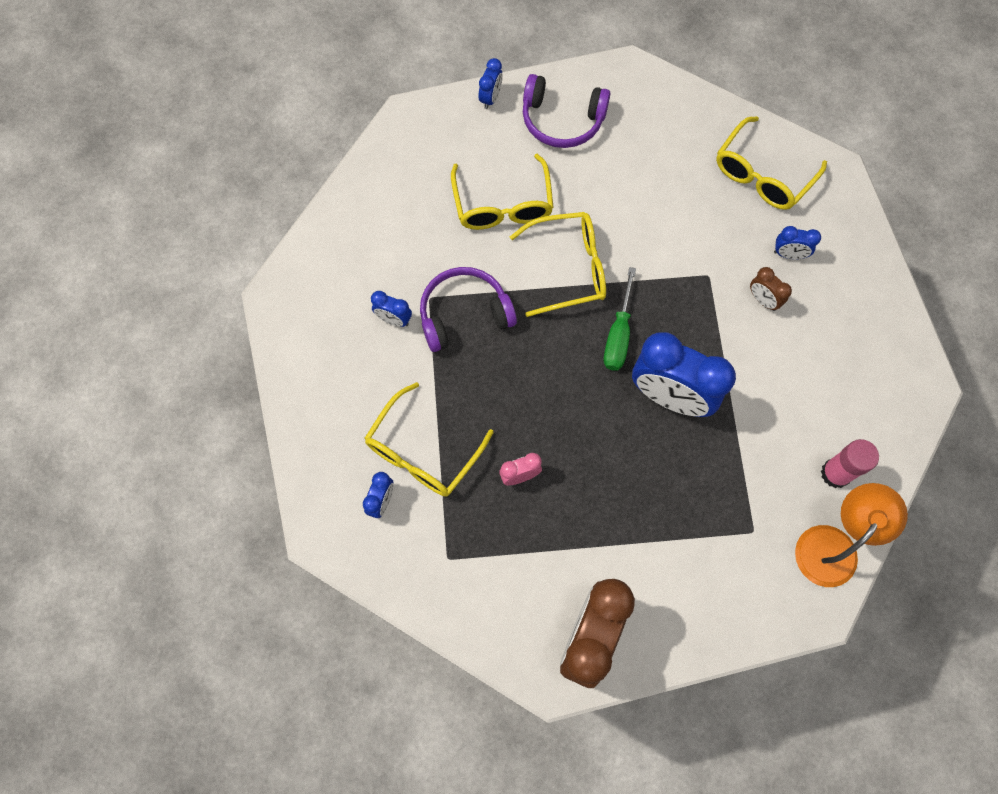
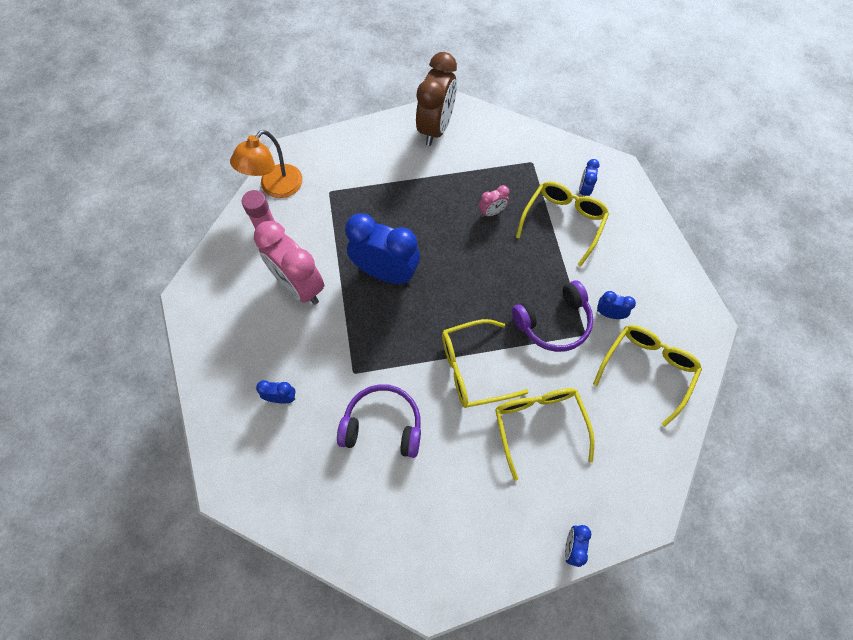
camera: 175 degrees right, 5 degrees down
(562, 120) = (495, 525): purple headphones -> purple headphones (383, 425)
(618, 335) = (427, 316): green screwdriver -> none
(762, 175) = (298, 478): yellow glasses -> yellow glasses (647, 369)
(763, 300) = (308, 354): brown clock -> none
(782, 387) = (299, 286): none -> pink clock

